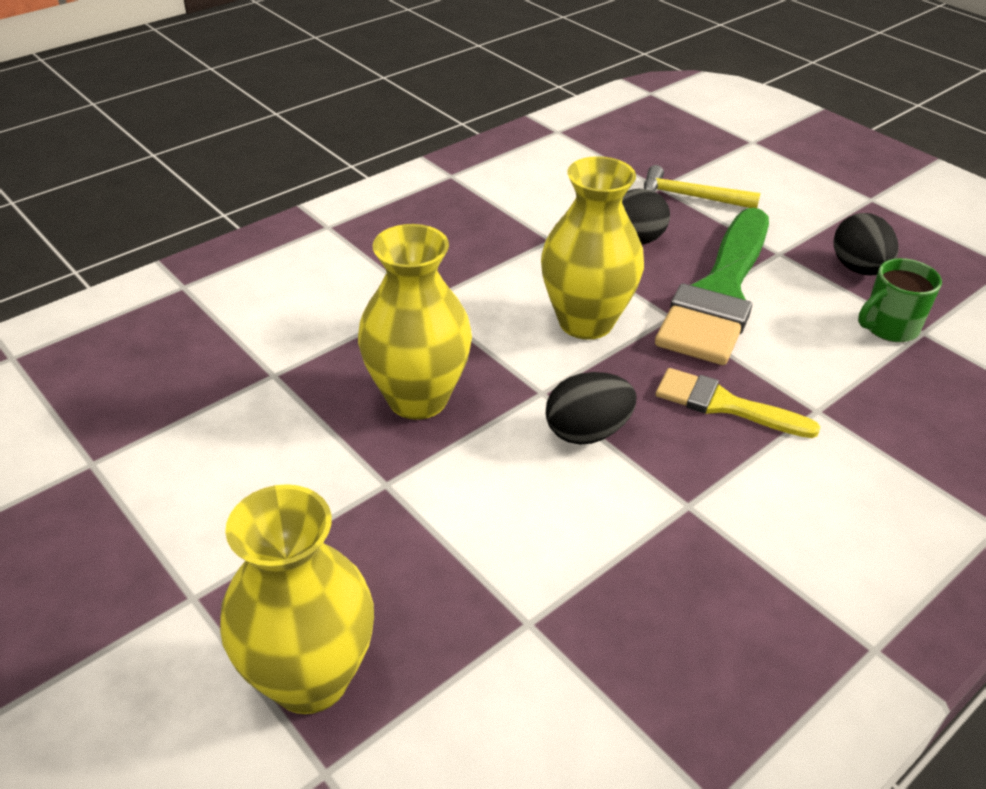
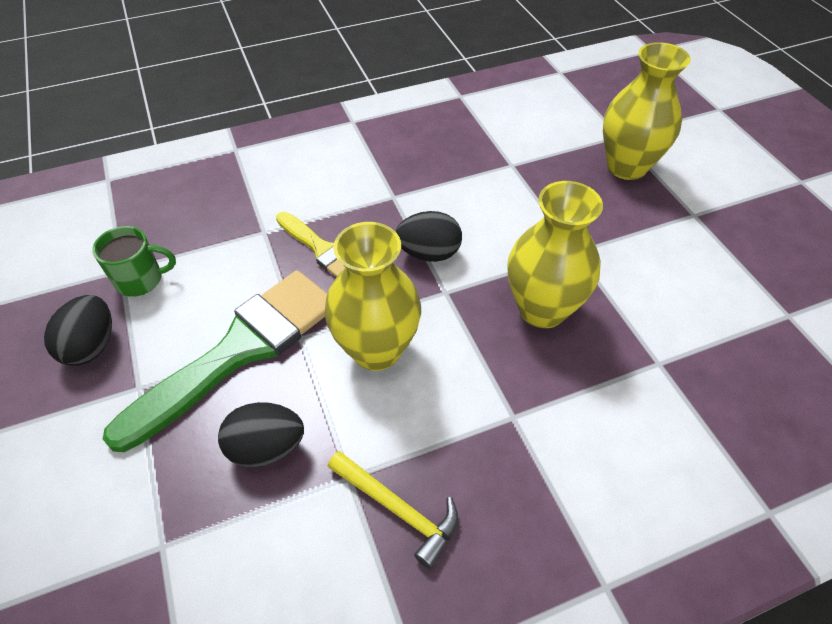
camera: 160 degrees left, 10 degrees up
(690, 197) = (143, 511): yellow hammer -> yellow hammer (398, 509)

